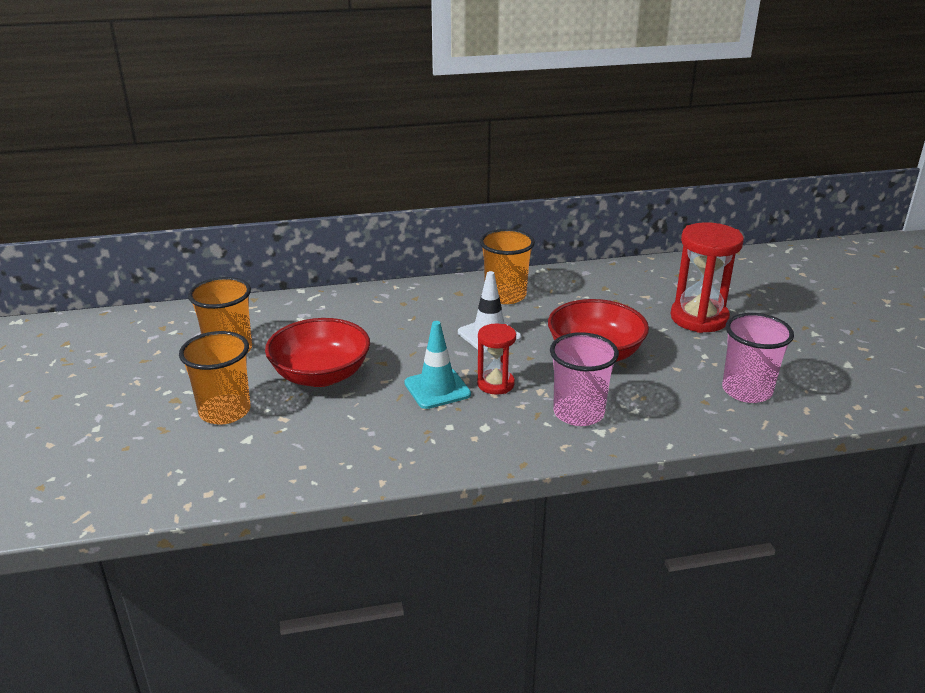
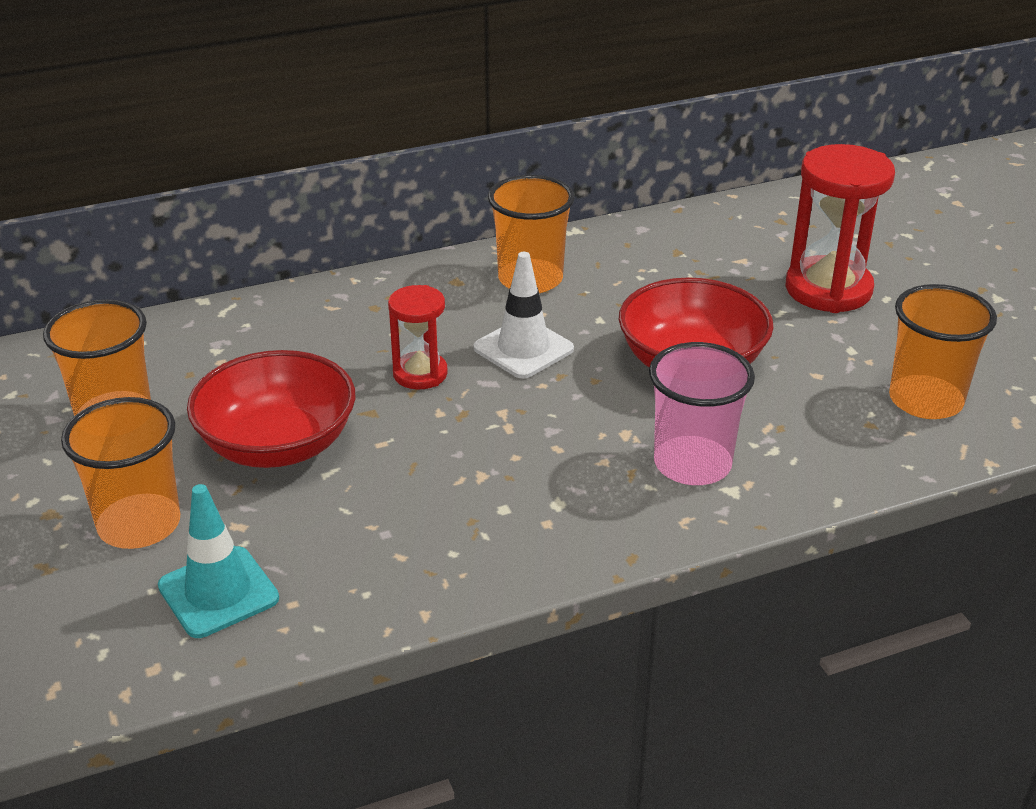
camera: 10 degrees left, 5 degrees up
(437, 389) = (468, 448): turquoise traffic cone -> turquoise traffic cone (218, 592)
(495, 384) = (555, 430): red hourglass -> red hourglass (420, 374)
(746, 391) = (925, 400): pink cup -> orange cup

